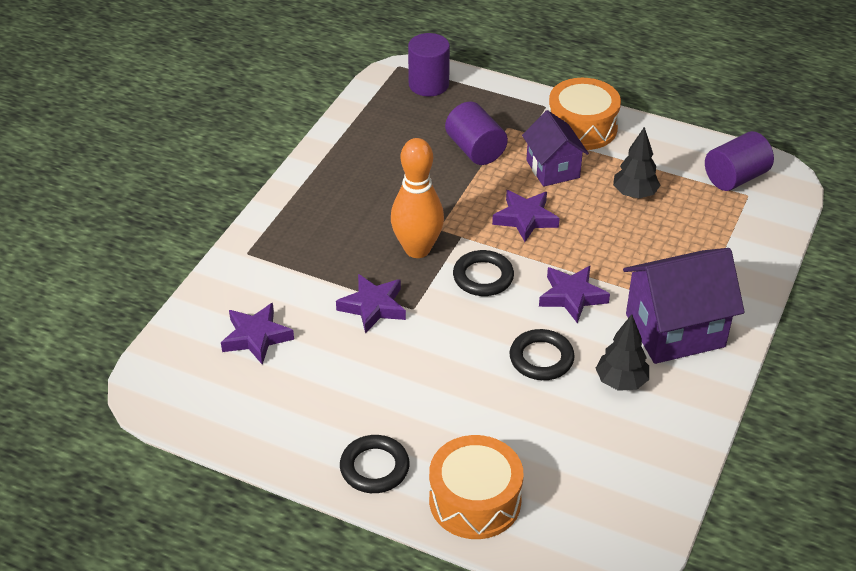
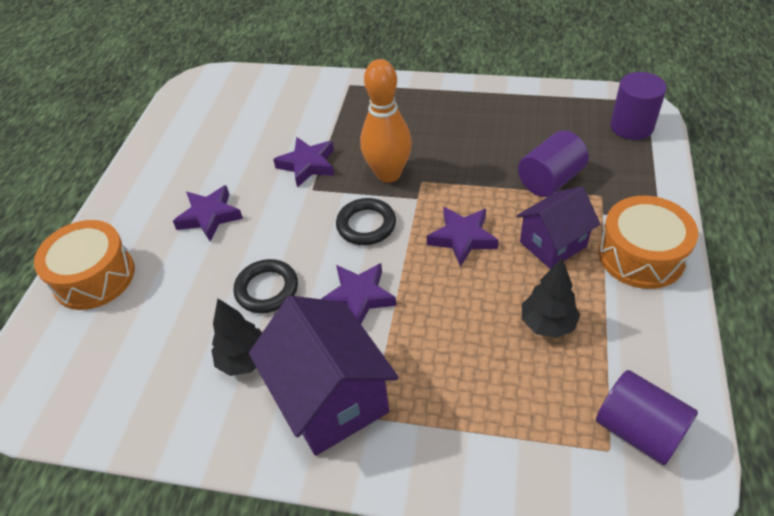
camera: 80 degrees right, 5 degrees up
(256, 337) = (259, 113): purple star -> purple star (209, 216)
(374, 467) = (130, 208): black ring -> none

